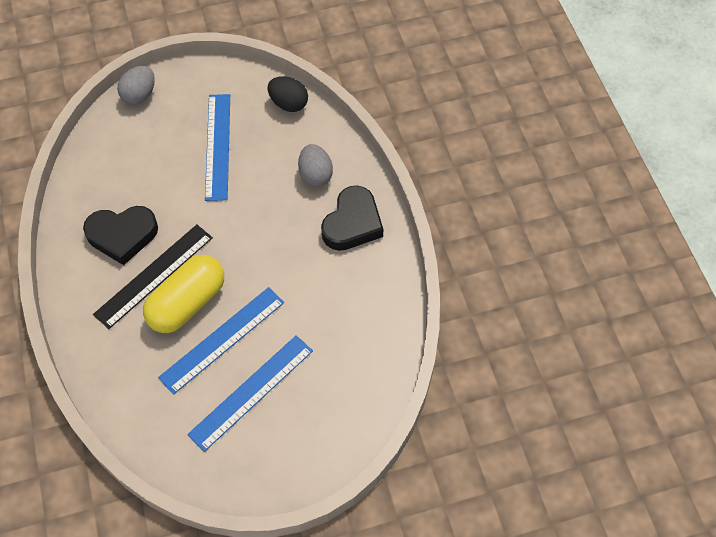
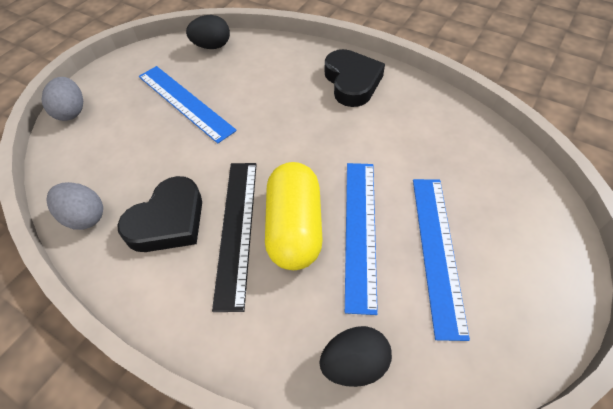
camera: 40 degrees left, 5 degrees down
(133, 407) = (354, 363): none -> black egg
(315, 175) = (286, 72): grey egg -> grey egg (85, 217)

